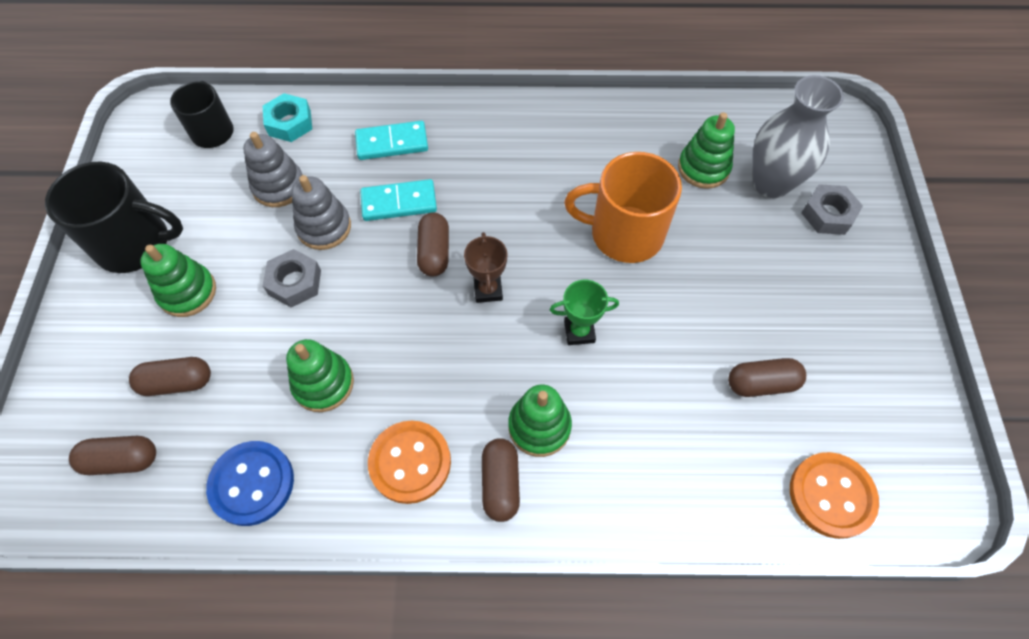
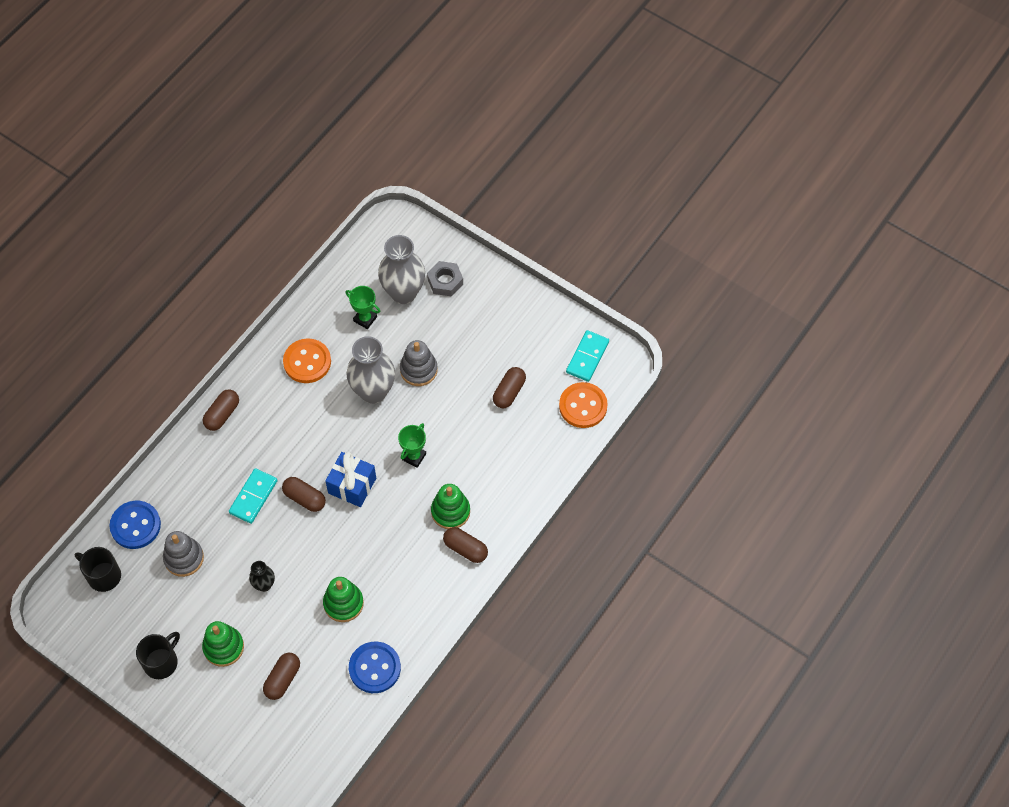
camera: 55 degrees left, 0 degrees up
(122, 460) = (310, 728): brown capsule -> brown capsule (222, 414)
(135, 244) = (161, 662): black mug -> black mug, size x0.64
(290, 123) = (135, 525): turquoise nut -> blue button
(294, 282) = (264, 585): grey nut -> black vase
(324, 227) = (237, 548): grey stacking toy -> grey stacking toy (418, 370)
(392, 143) = (203, 474): turquoise domino -> turquoise domino (587, 357)
(410, 462) = (422, 585): orange button -> orange button (307, 362)
(488, 290) = (352, 485): brown trophy -> blue gift
(624, 233) = (373, 392): orange mug -> grey vase
(703, 168) = (365, 319): green stacking toy -> green trophy

